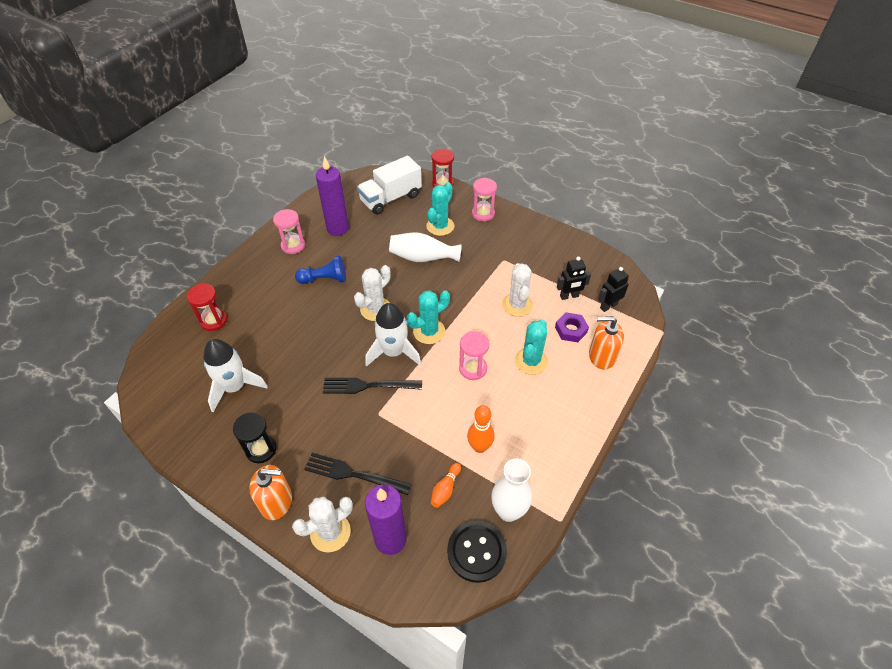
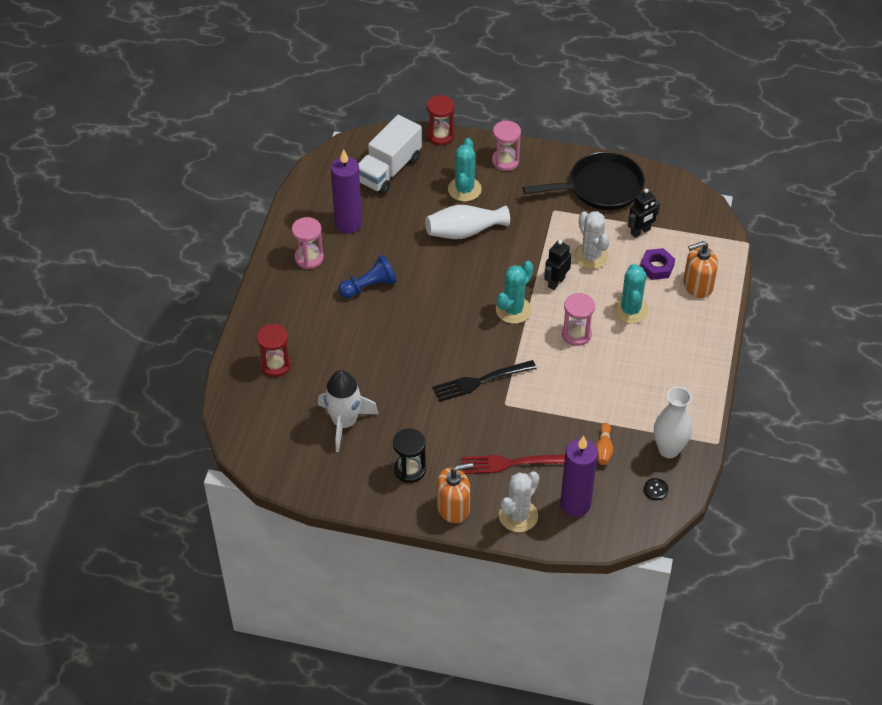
camera: 20 degrees left, 0 degrees up
(353, 474) = (511, 463): black fork -> red fork
(375, 309) = (444, 303): white cactus -> none
(393, 352) = (488, 341): white rocket -> none
(476, 552) = (656, 489): black button -> black button, size x0.44
(479, 447) = (617, 404): orange bowling pin -> none
(550, 252) = (600, 187): none -> black pan
(608, 306) = (684, 231): black robot -> black robot (556, 282)

